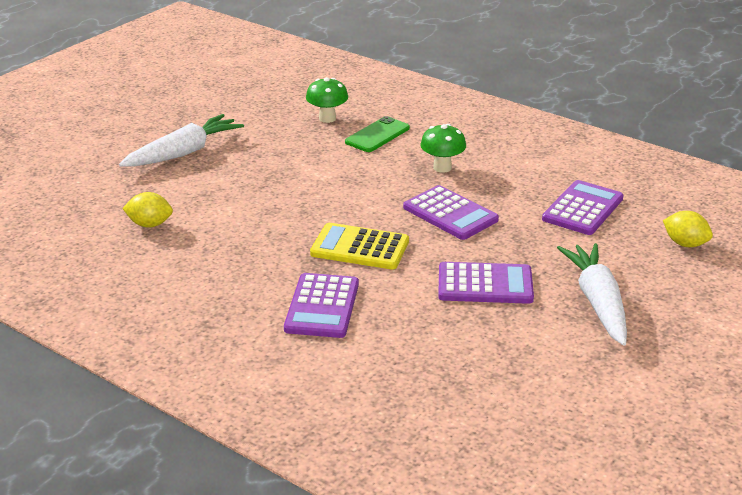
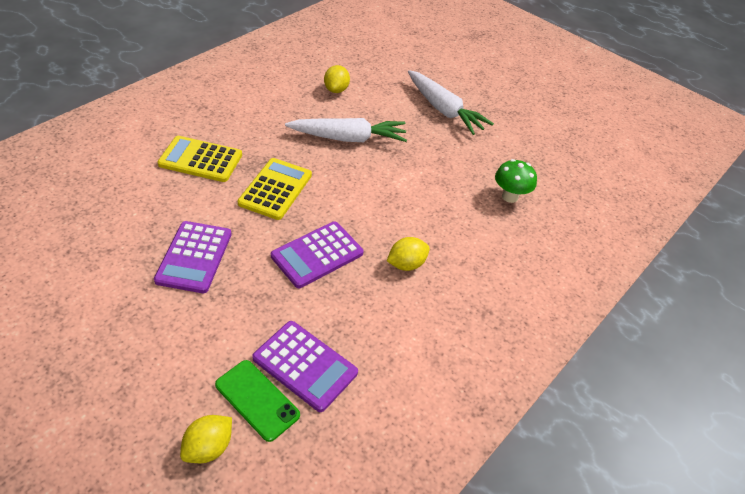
camera: 90 degrees right, 15 degrees up
(322, 306) = (200, 159): purple calculator -> yellow calculator
(377, 135) = (476, 227): green phone -> green phone (257, 400)
(442, 168) = (406, 264): green mushroom -> yellow lemon
(597, 302) = (134, 332): white carrot -> white carrot (348, 138)

